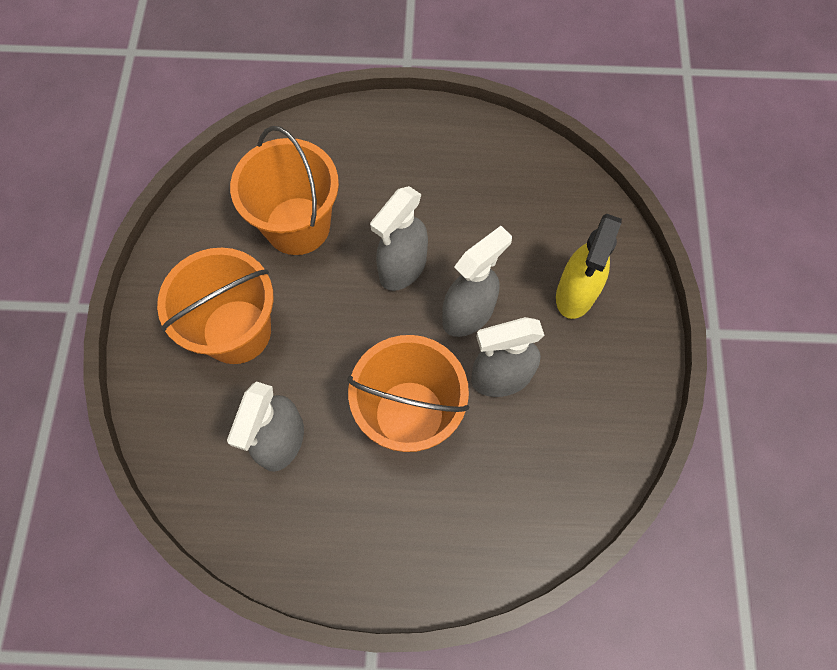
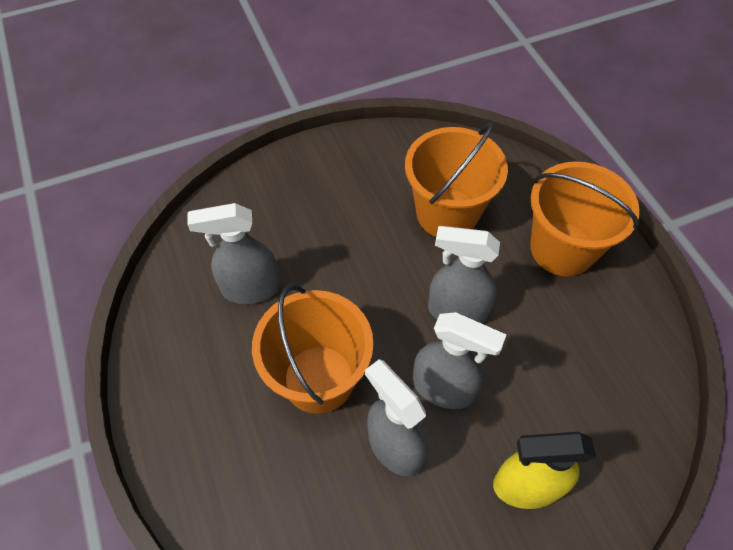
camera: 65 degrees right, 10 degrees down
(237, 331) = (329, 214): orange bucket -> orange bucket (562, 249)

